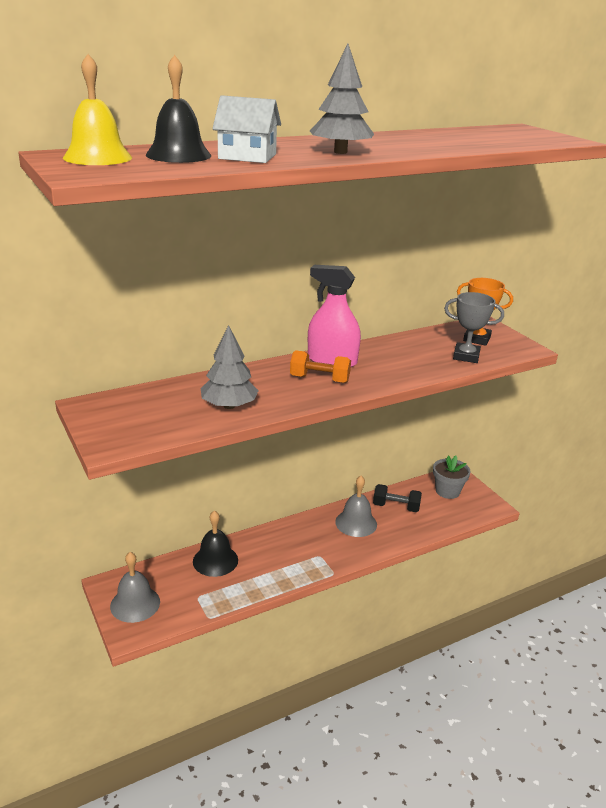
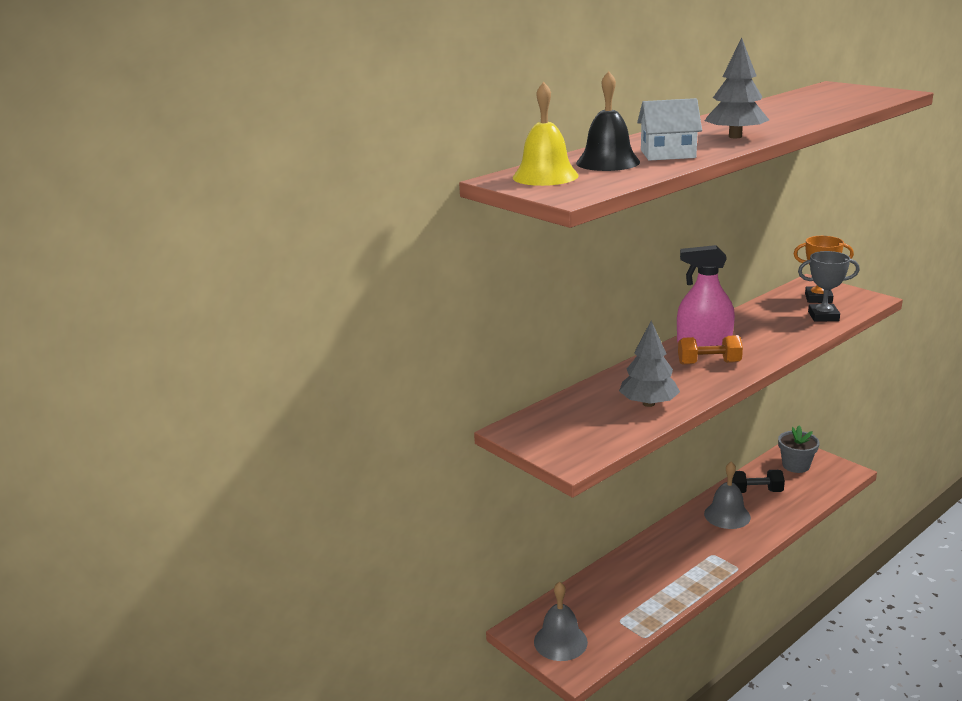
camera: 10 degrees left, 5 degrees down
(215, 560) = (612, 582): black bell -> none

